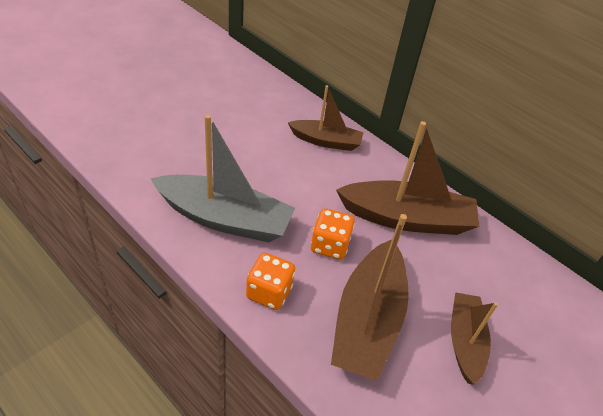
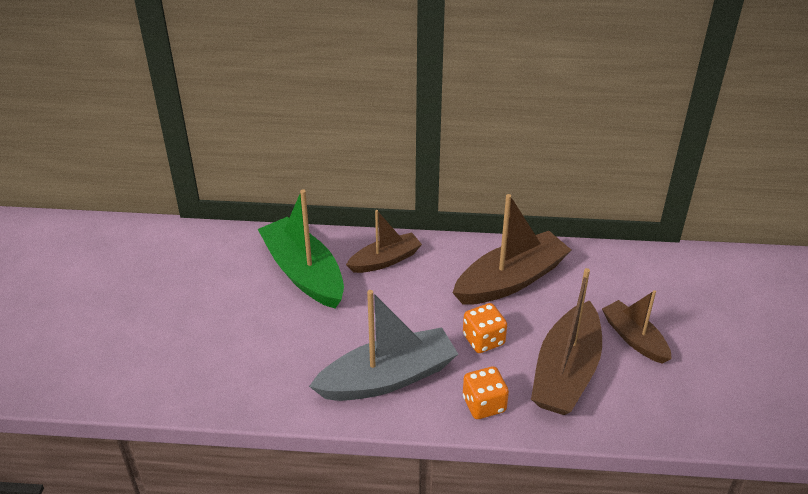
camera: 35 degrees left, 5 degrees down
(259, 113) = (304, 273): none -> green boat
(367, 321) = (566, 372): brown boat -> brown boat turned 45 degrees clockwise

